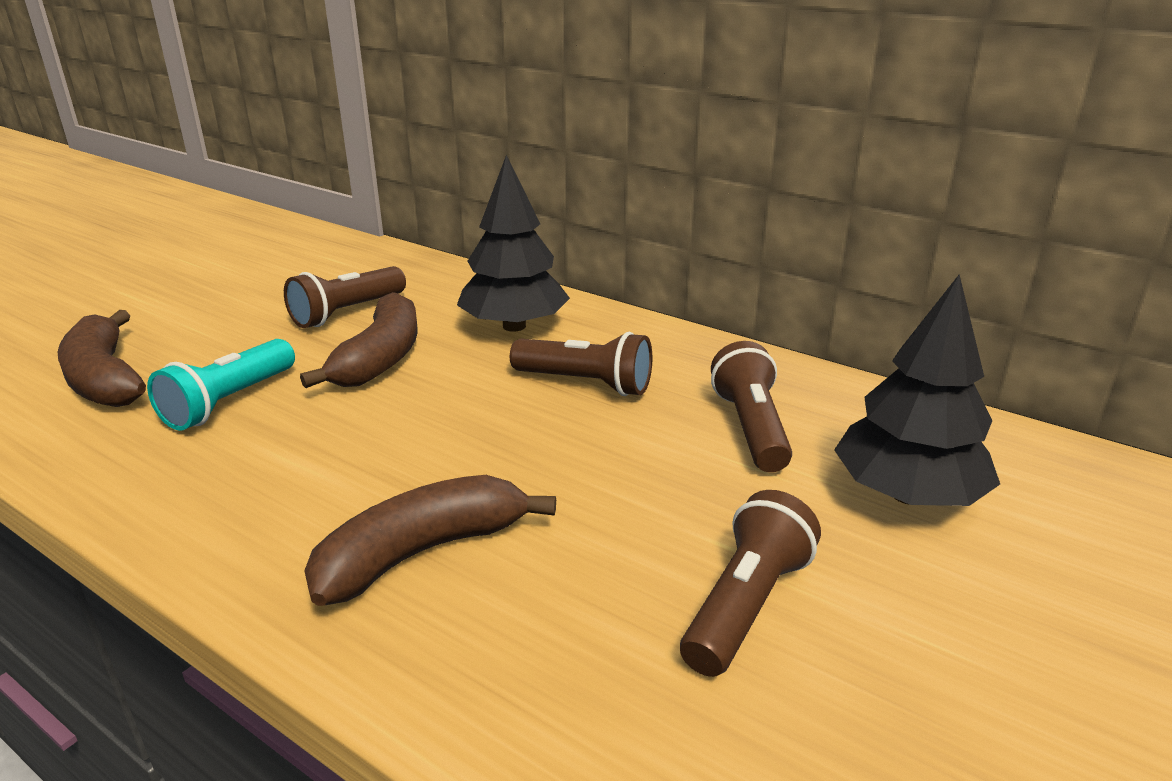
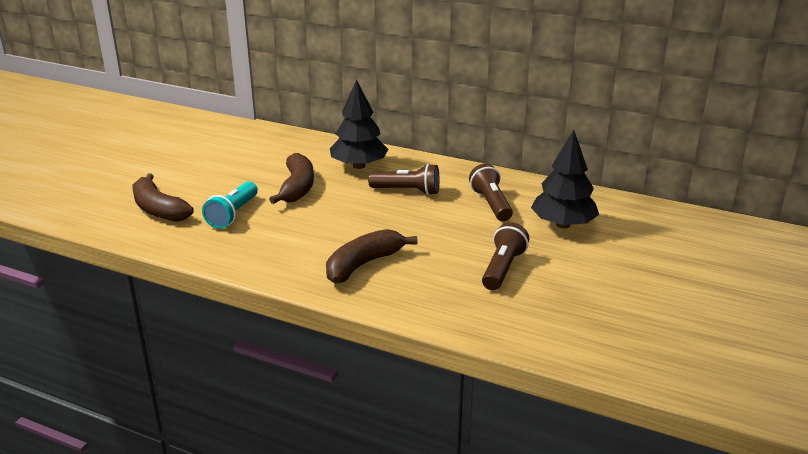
camera: 10 degrees left, 0 degrees up
(346, 313) = (264, 166): brown flashlight -> none

